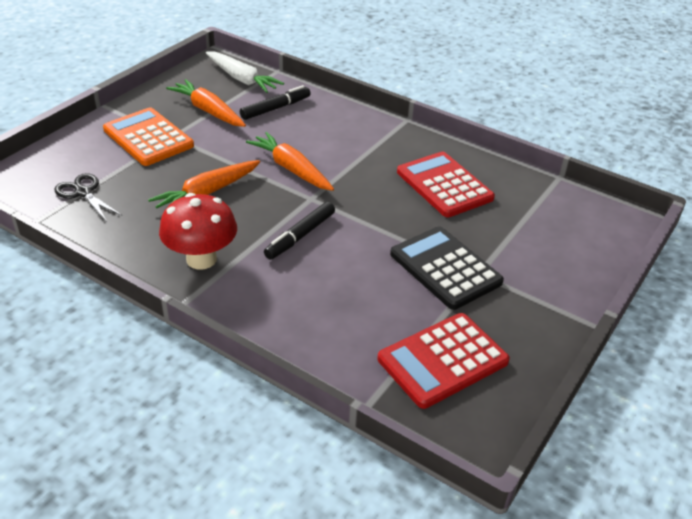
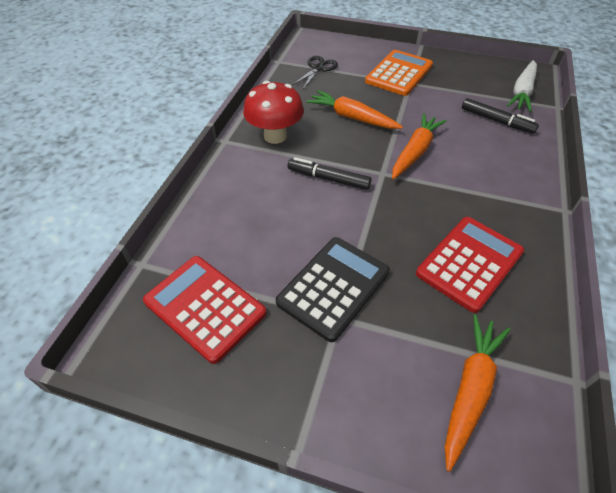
camera: 75 degrees right, 10 degrees up
(208, 111) = (458, 89): orange carrot -> orange carrot (470, 389)

